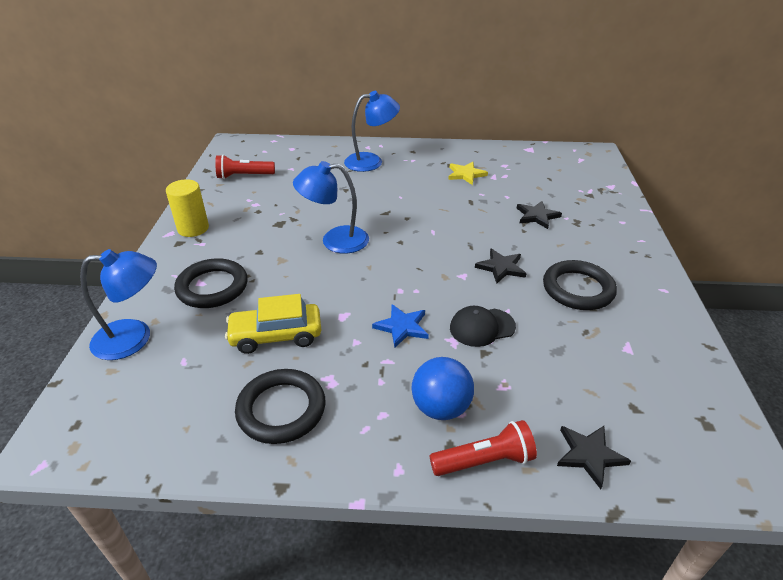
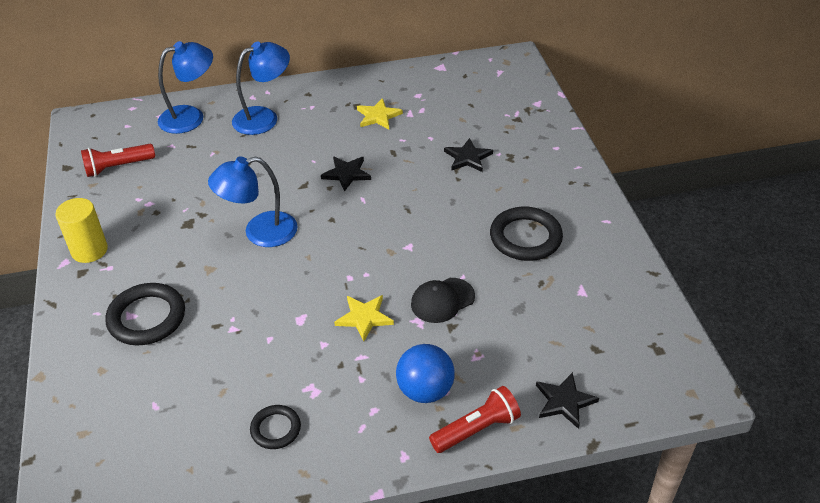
camera: 15 degrees left, 5 degrees up
(134, 338) = (89, 393): blue lamp -> blue lamp (191, 117)
(276, 336) = (239, 356): yellow car -> none
(281, 409) = (275, 429): black ring -> black ring, size x0.58
(402, 327) = (364, 318): blue star -> yellow star
(501, 267) = (445, 228): black star -> black star (346, 174)

